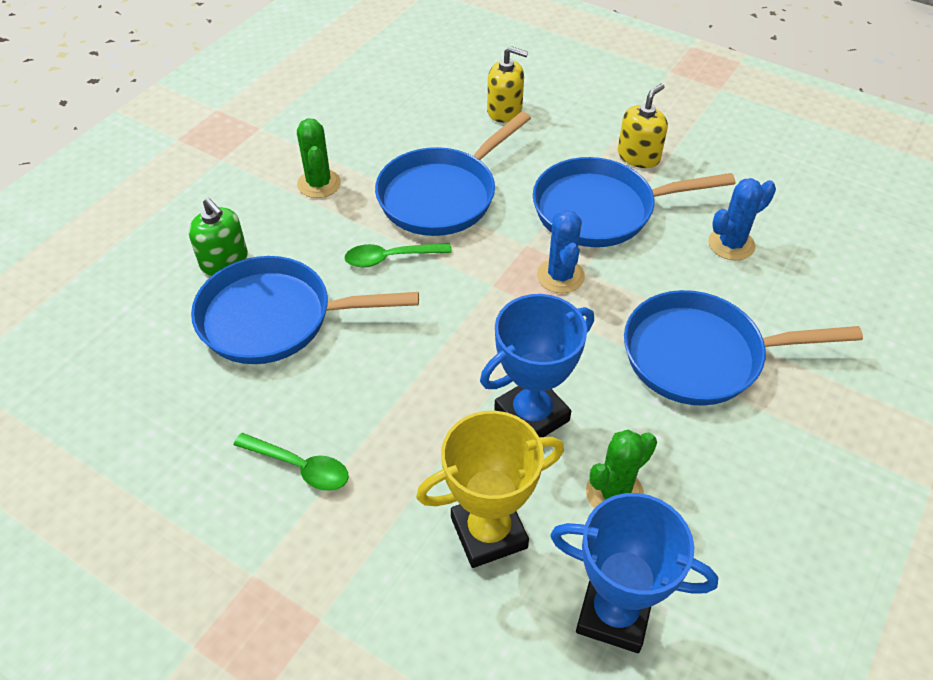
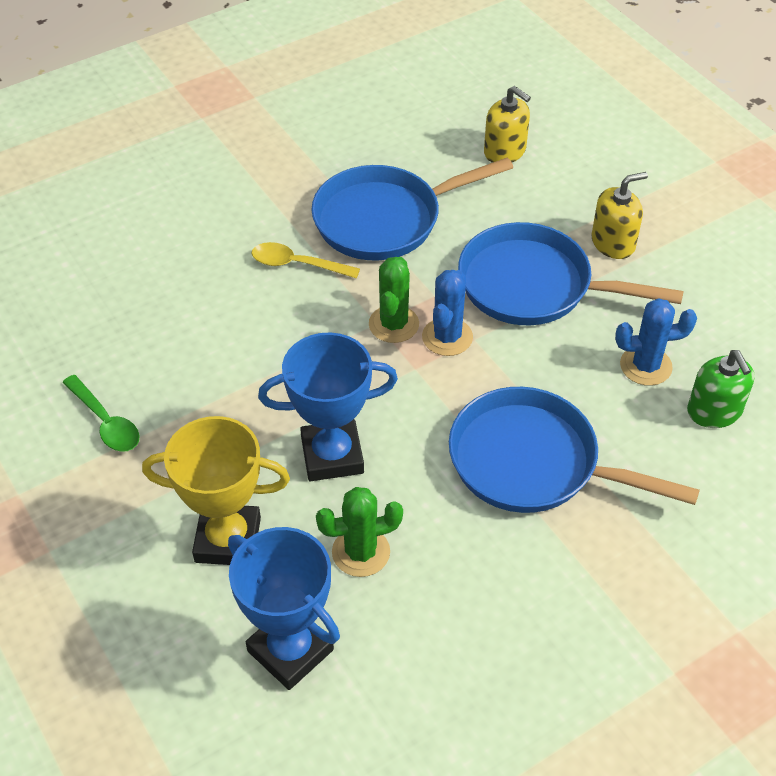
camera: 25 degrees right, 0 degrees up
(224, 261) = (148, 217): green soap dispenser -> green soap dispenser (714, 411)
(274, 318) = (161, 285): blue pan -> none
(319, 184) = (276, 170): green cactus -> green cactus (393, 324)
(391, 258) = (297, 264): green spoon -> yellow spoon

